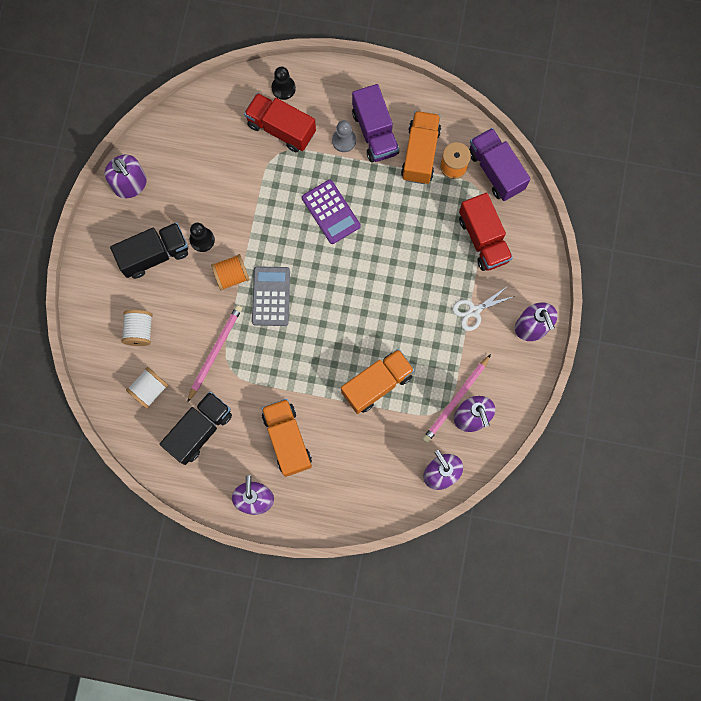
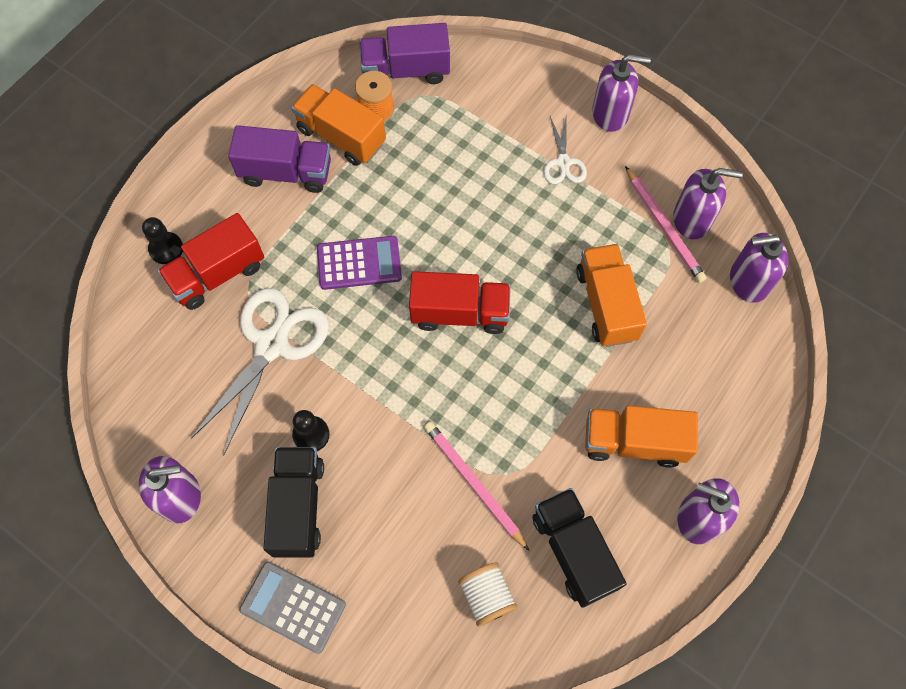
camera: 65 degrees left, 10 degrees down
(139, 331) = (395, 574): white spool -> none
(231, 276) = (380, 418): orange spool -> none
(249, 187) = (271, 345): none -> white scissors
(271, 296) = (432, 381): grey calculator -> grey calculator (293, 607)
(344, 140) = (276, 210): grey pawn -> none
(483, 239) = (481, 117): red truck -> red truck (459, 313)

